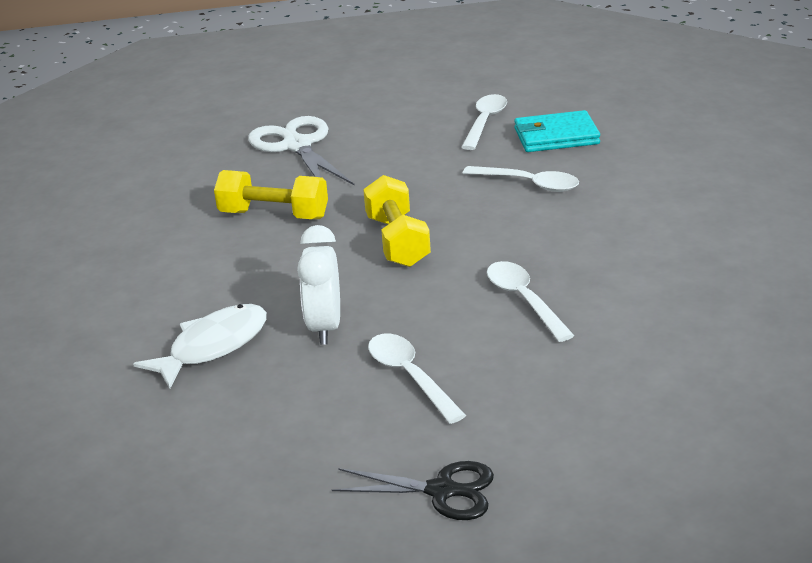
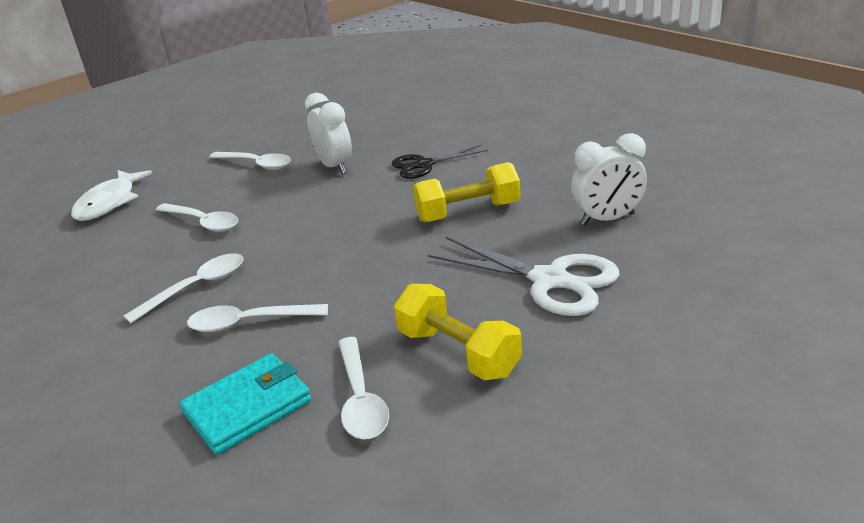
camera: 150 degrees right, 0 degrees up
(191, 171) = (607, 219): none -> white clock
(213, 346) = (394, 139): white fish -> white fish (109, 203)
(397, 241) = (337, 228): yellow dumbbell -> yellow dumbbell (458, 352)
(441, 491) = (207, 136): black scissors -> black scissors (424, 165)
(559, 226) = (196, 287): none -> white spoon

